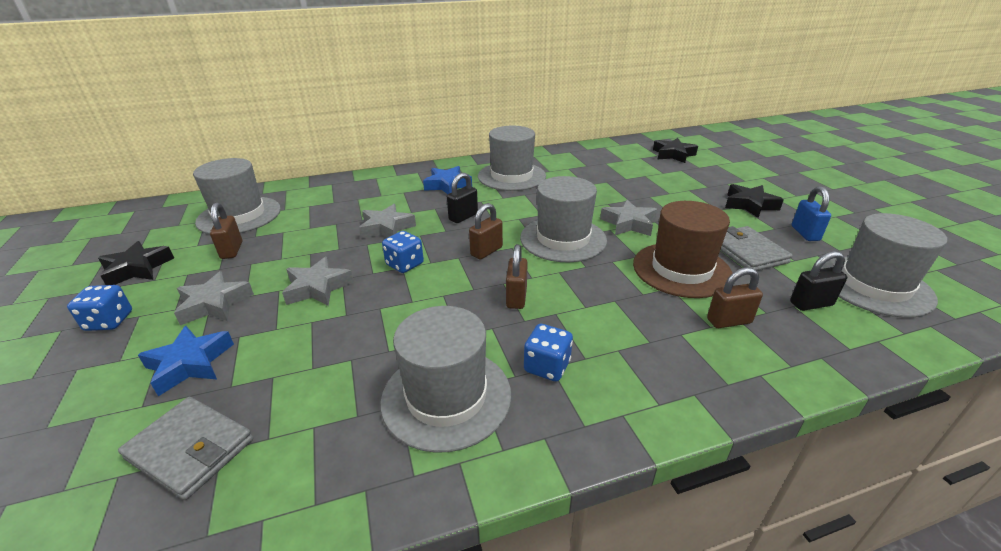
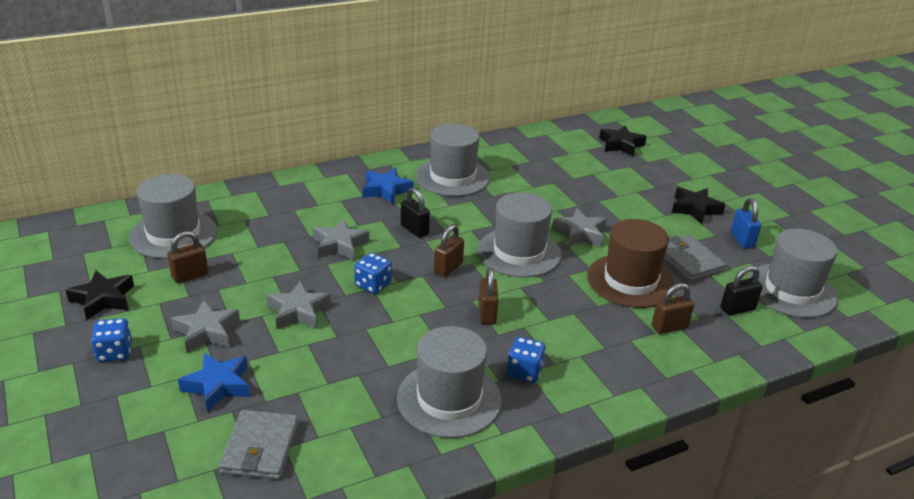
camera: 10 degrees left, 0 degrees up
(190, 449) = (260, 448): grey wallet -> grey wallet turned 75 degrees clockwise
(232, 250) = (190, 275): brown padlock -> brown padlock turned 75 degrees clockwise
(463, 217) = (414, 230): black padlock -> black padlock turned 75 degrees counterclockwise

